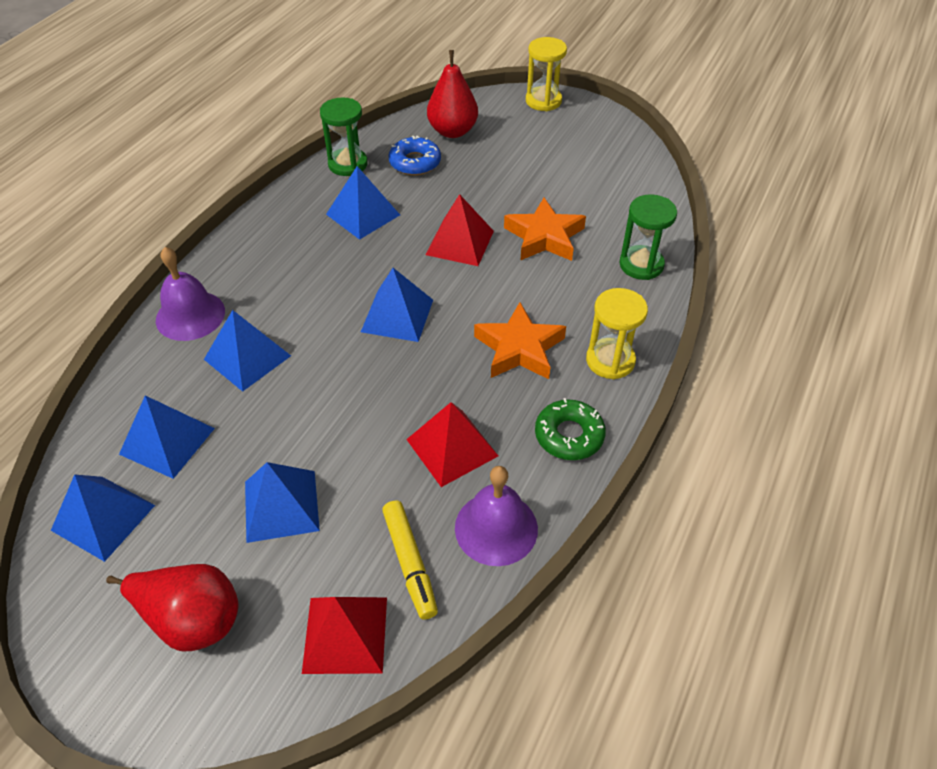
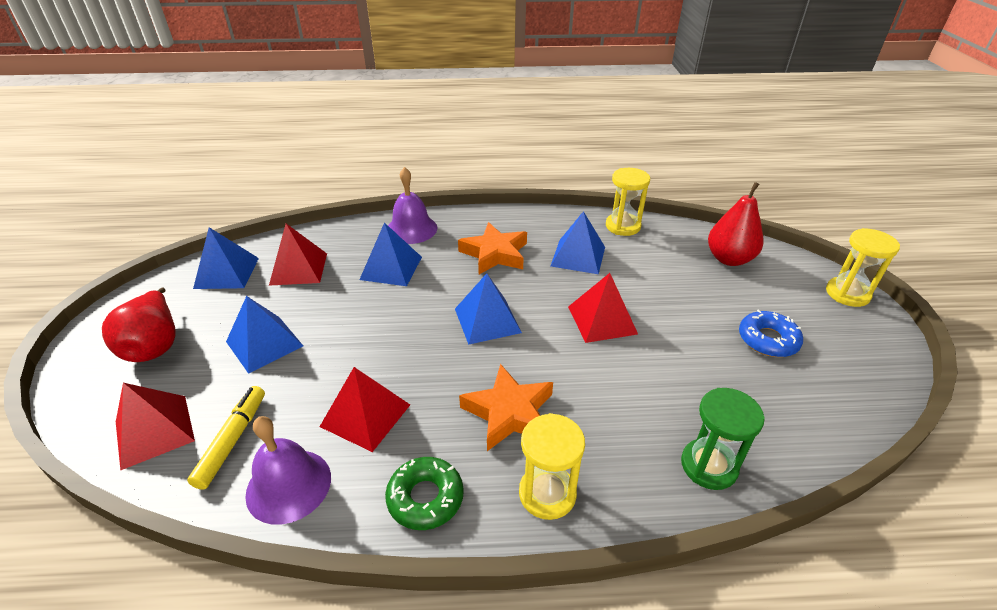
camera: 60 degrees right, 10 degrees down
(167, 441) = (298, 269): blue pyramid -> red pyramid
(348, 164) = (623, 226): green hourglass -> yellow hourglass
(410, 563) = (232, 440): yellow marker -> yellow marker turned 150 degrees clockwise
(415, 162) = (666, 256): blue donut -> blue donut (767, 340)
(544, 237) = (667, 371): orange star -> orange star (495, 254)

